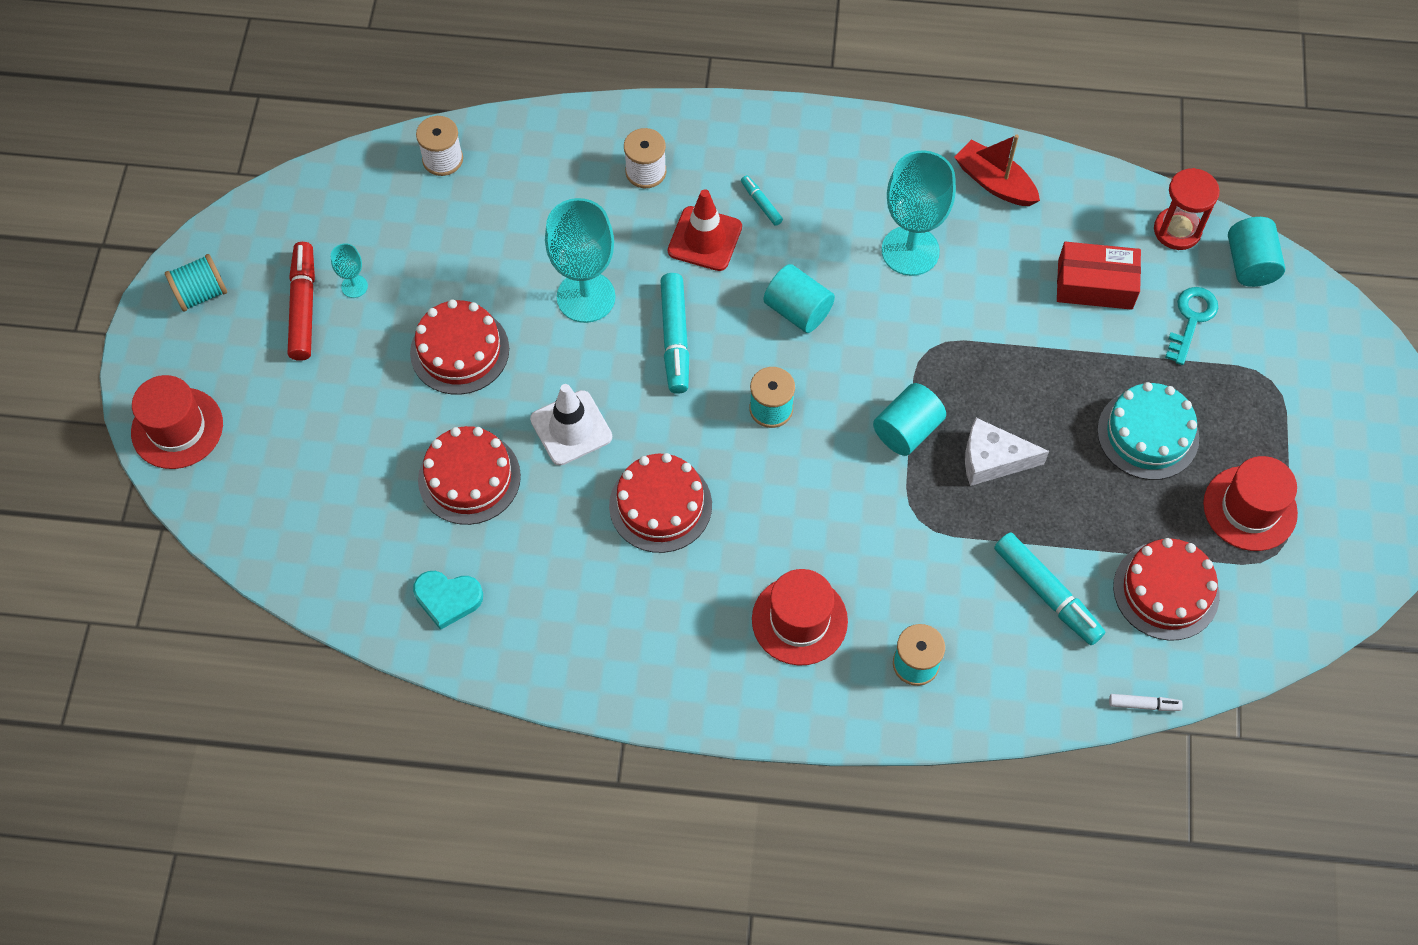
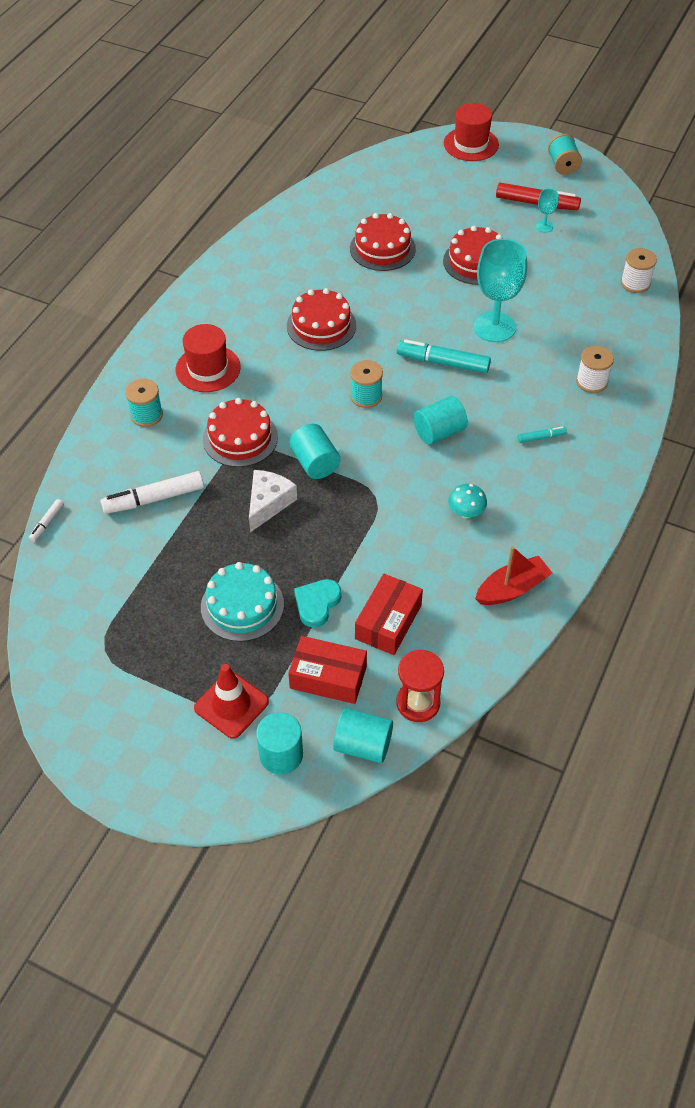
camera: 110 degrees right, 10 degrees down
(447, 599) = (307, 225): turquoise heart -> turquoise heart (317, 604)
(571, 428) = (396, 298): white traffic cone -> none
(705, 239) = (520, 398): red traffic cone -> red traffic cone (231, 705)
(910, 251) = (466, 512): turquoise goblet -> turquoise mushroom
(1047, 593) = (154, 499): turquoise marker -> white marker
(1166, 591) = (117, 567): red cake -> red cake (240, 438)
(1191, 319) = (328, 677): turquoise key -> red box
(1250, 508) = (149, 647): red hat -> none
(1300, 332) = (281, 755): none -> turquoise cylinder

